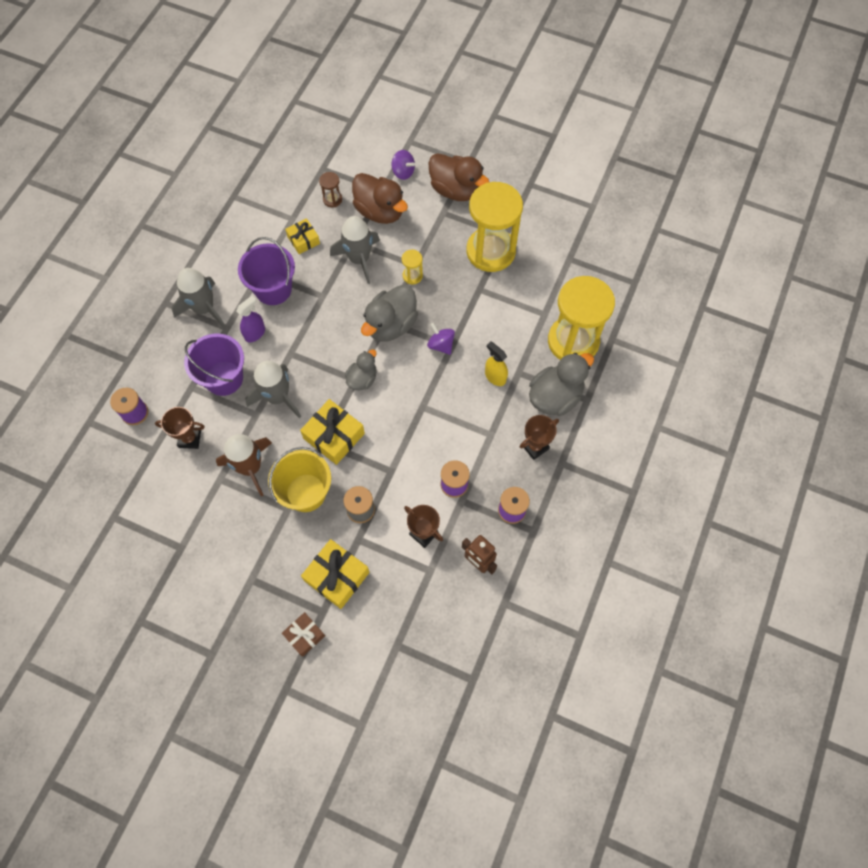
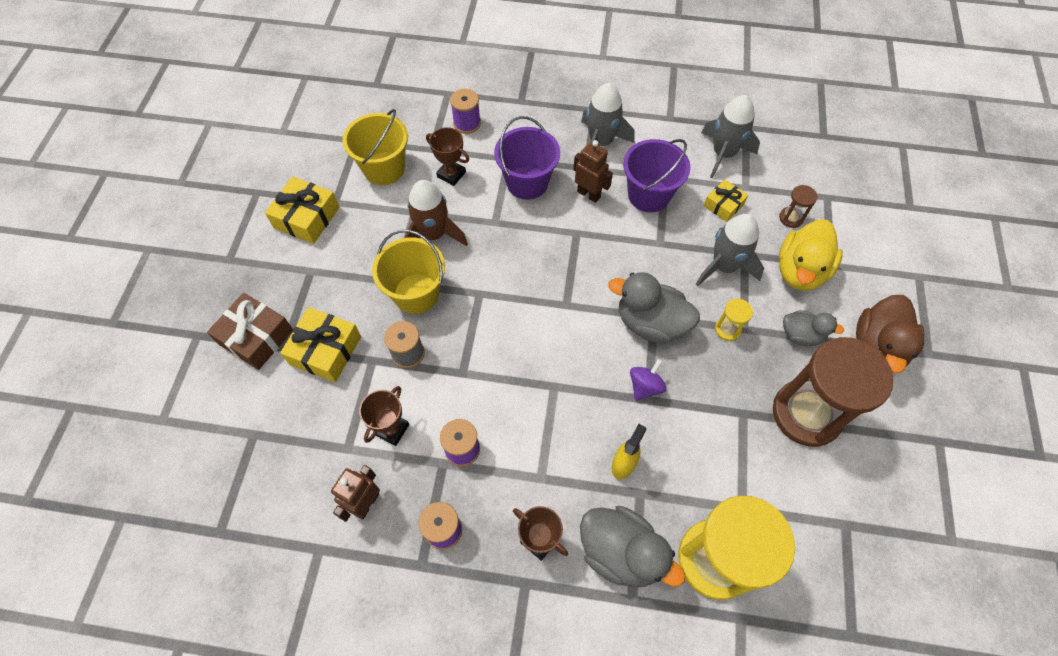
camera: 75 degrees right, 5 degrees down
(159, 497) = (384, 168): none -> yellow bucket
(190, 439) = (451, 174): brown trophy -> brown trophy turned 45 degrees counterclockwise
(255, 333) = (589, 194): purple spray bottle -> brown robot
(278, 397) = (520, 236): grey rocket -> grey rocket (723, 154)
(304, 635) = (256, 337): brown gift -> brown gift, size x1.63
(334, 436) = (490, 302): yellow gift -> yellow gift (307, 217)
(362, 379) = (569, 312): grey duck -> grey duck (801, 335)
(380, 211) = (800, 271): brown duck -> yellow duck
(403, 172) = (869, 281): purple spinning top -> none
(490, 251) = (806, 414): yellow hourglass -> brown hourglass

